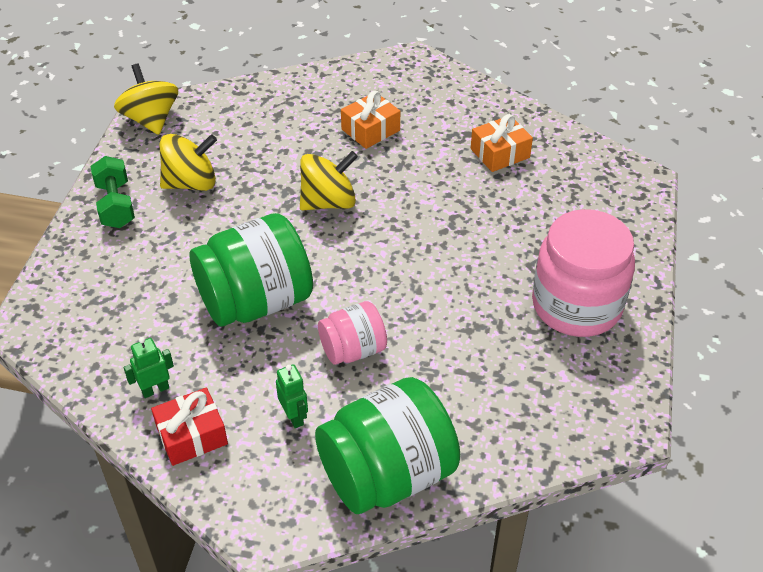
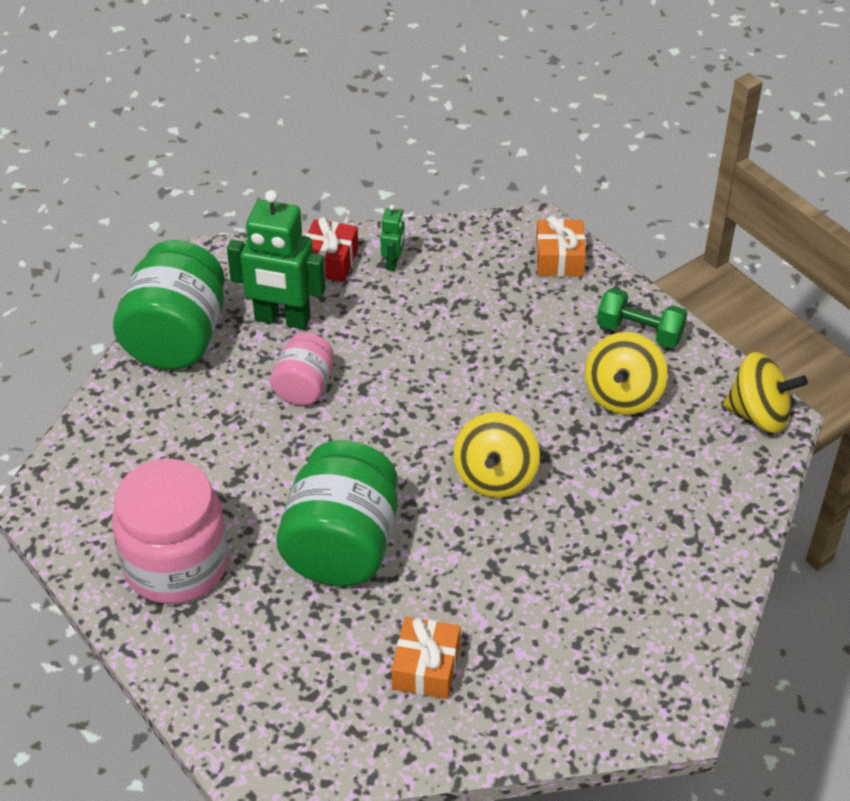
camera: 130 degrees right, 0 degrees up
(256, 301) = (421, 359): green jar -> green jar (342, 546)
(294, 417) = (282, 319): green robot -> green robot, size x2.13
(370, 130) = (575, 580): orange gift -> orange gift (559, 258)

